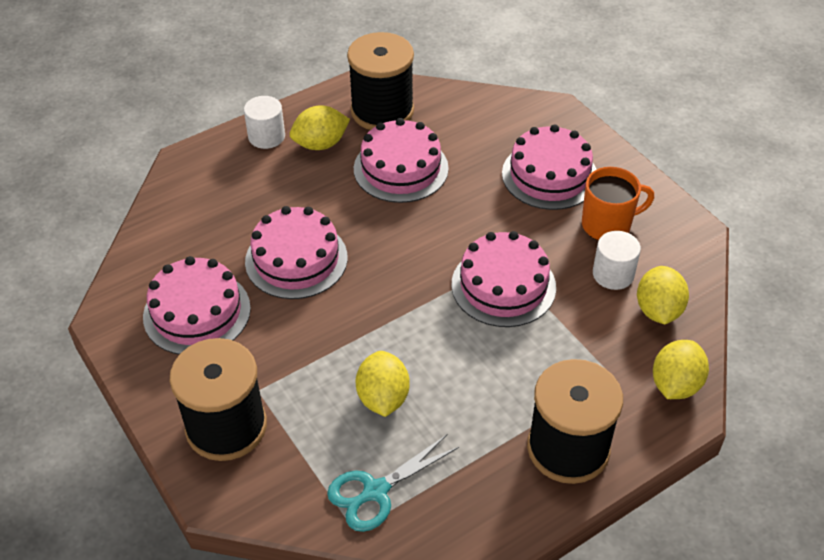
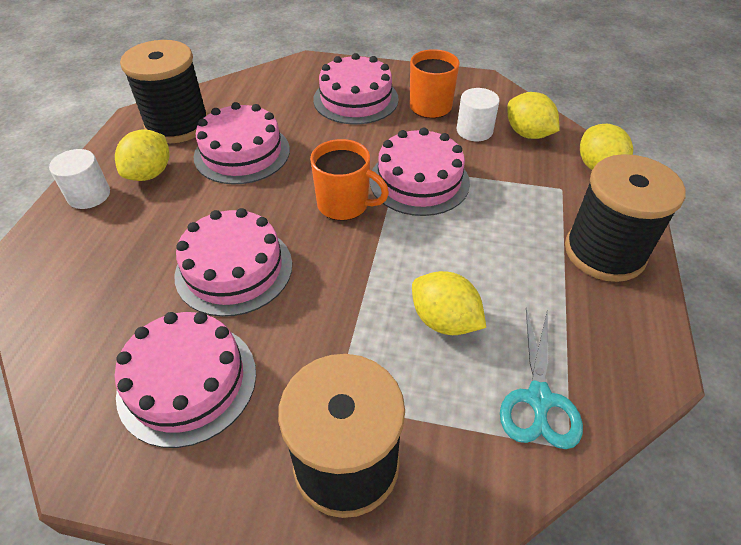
camera: 45 degrees left, 0 degrees up
(423, 264) = (344, 204): none -> orange mug

